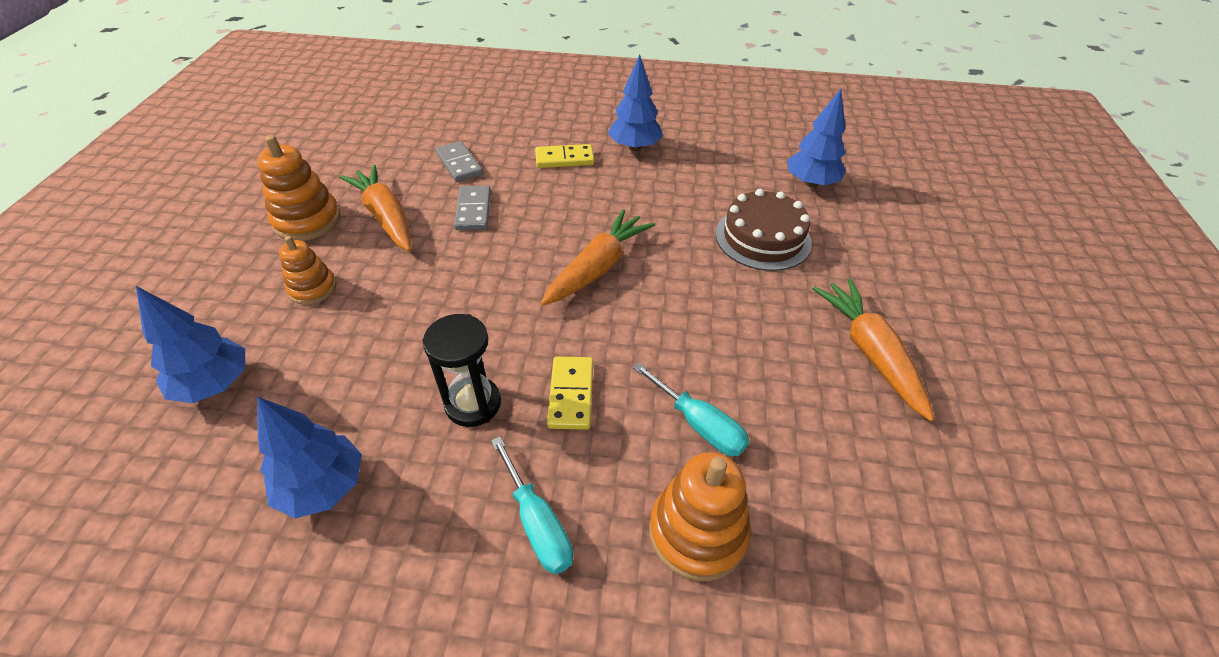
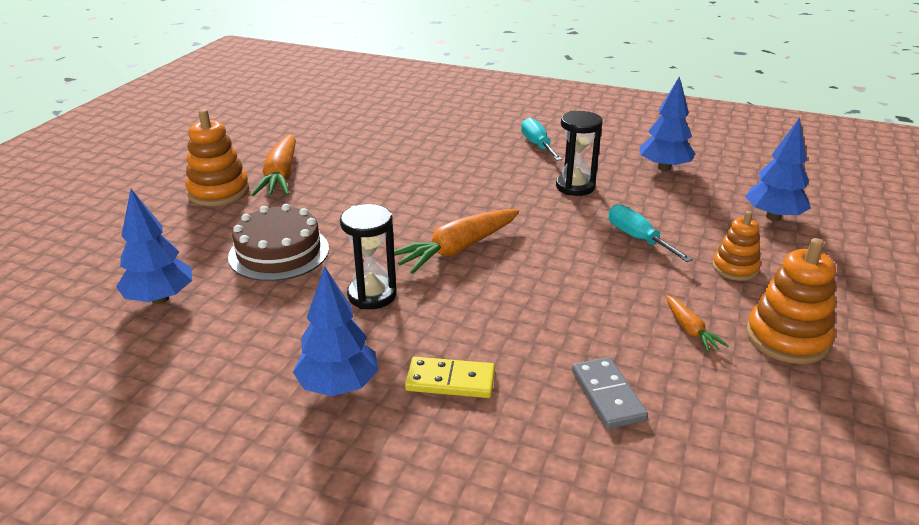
camera: 165 degrees left, 15 degrees down
(385, 217) = (690, 330): orange carrot -> orange carrot, size x0.51
(473, 210) = (582, 323): grey domino -> none
(571, 394) = (506, 183): yellow domino -> none
(651, 209) = (372, 295): none -> black hourglass
(697, 532) = (453, 134): orange stacking toy -> orange stacking toy (219, 192)
(699, 424) = (427, 163): turquoise screwdriver -> turquoise screwdriver (637, 238)

